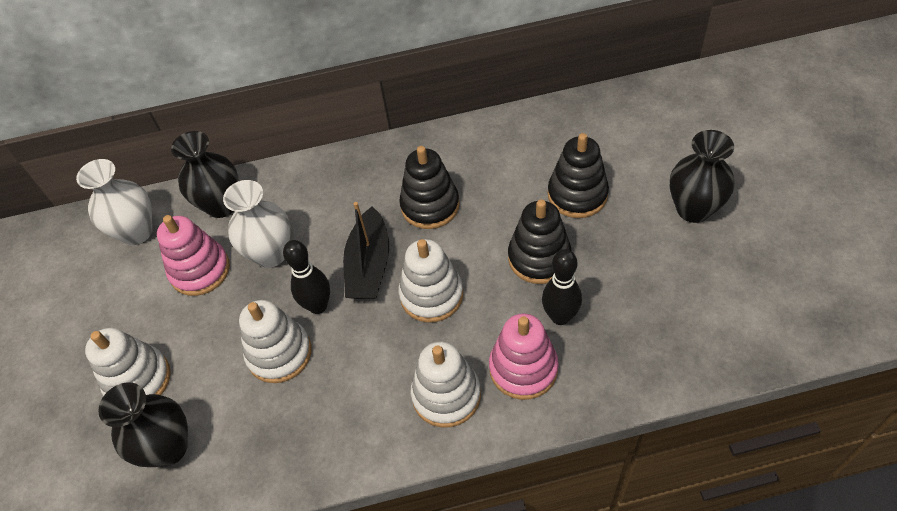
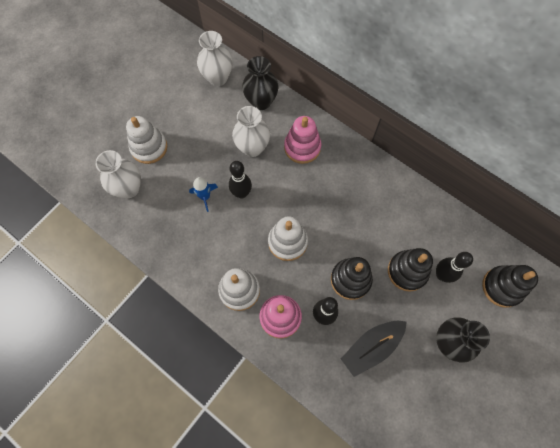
camera: 45 degrees right, 15 degrees up
(168, 448) = (129, 188): black vase -> white vase
(200, 270) = (220, 124): pink stacking toy -> pink stacking toy (302, 147)
(279, 353) = (205, 196): white stacking toy -> blue rocket
(369, 265) = (281, 199): black boat -> black boat (371, 347)
(430, 206) = (339, 200): black stacking toy -> black stacking toy (502, 287)
(608, 165) = (441, 275): none -> black bowling pin

